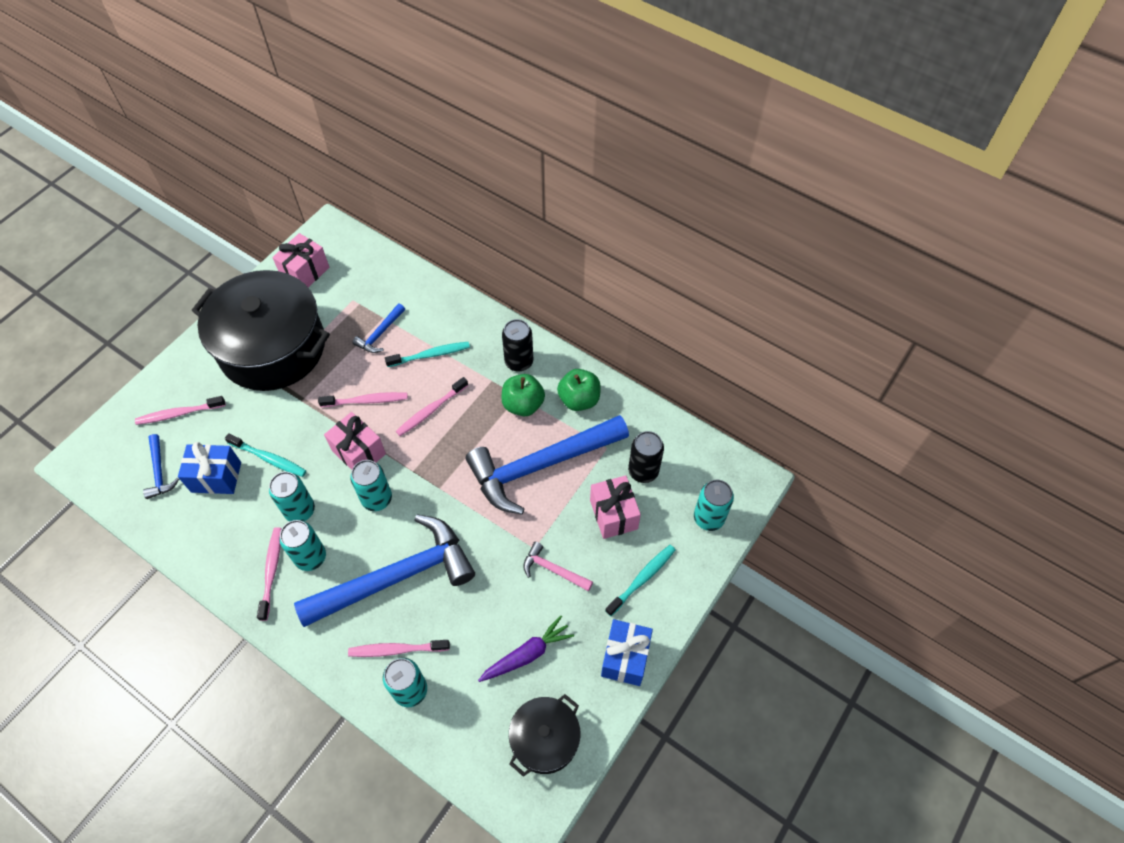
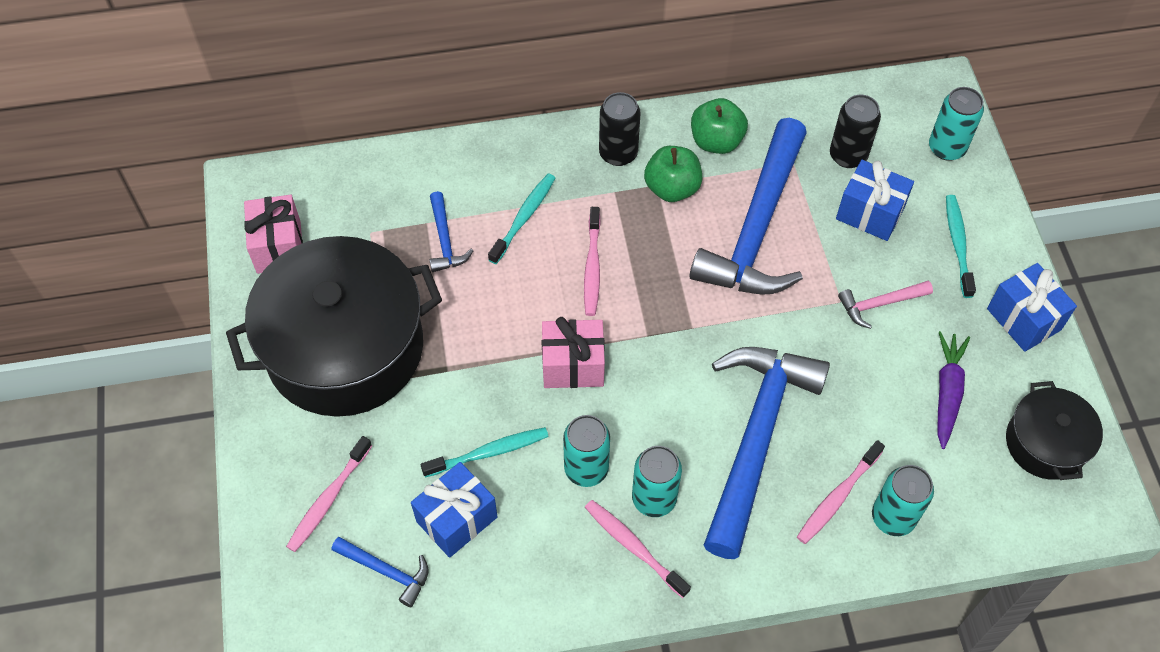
camera: 45 degrees left, 0 degrees up
(366, 401) = (516, 313): pink toothbrush -> none
(377, 499) = (647, 390): turquoise can -> none
(613, 514) = (870, 213): pink gift -> blue gift

